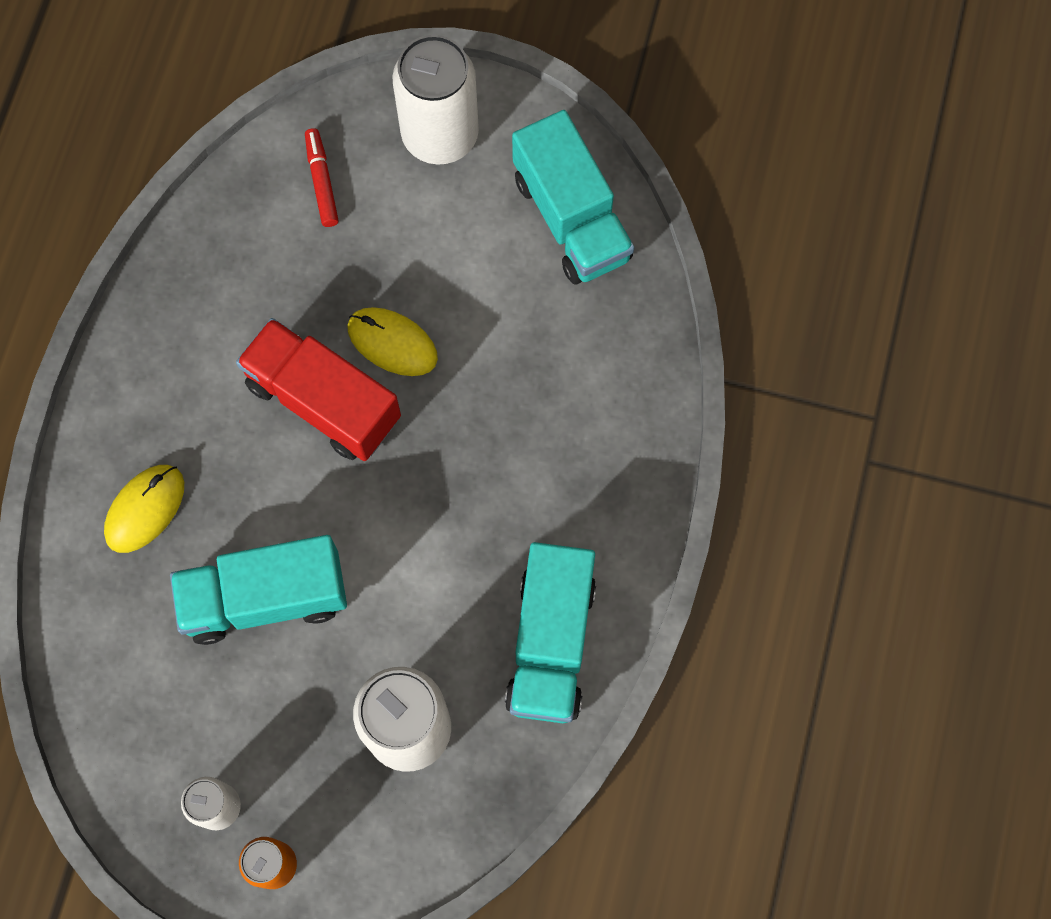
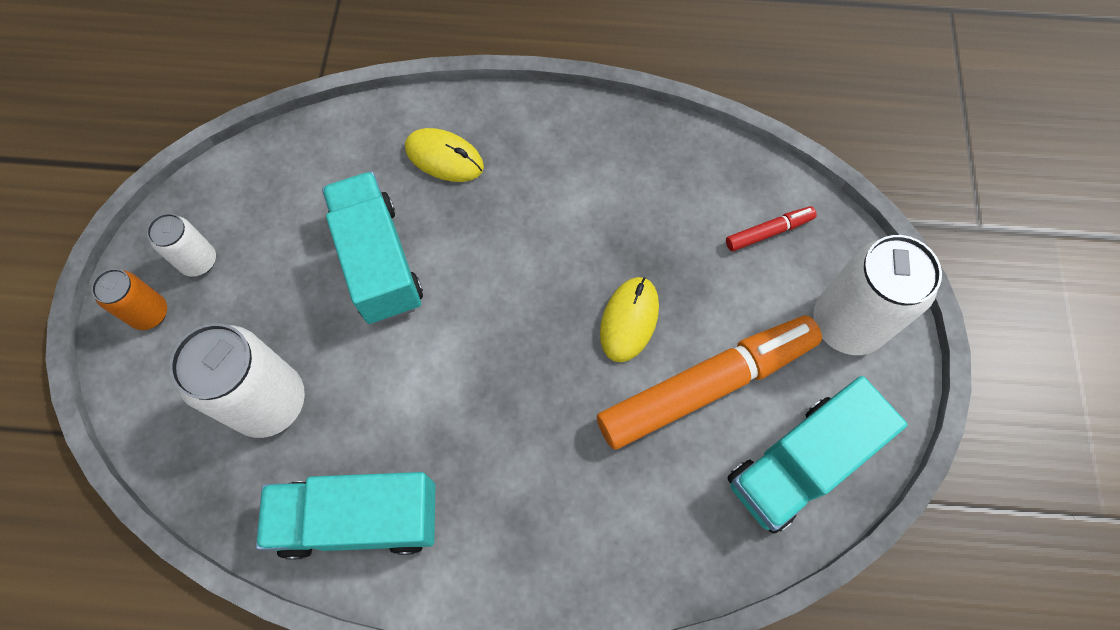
camera: 80 degrees right, 5 degrees down
(323, 401) = (562, 273): red truck -> none
(478, 284) = (705, 386): none -> orange marker

